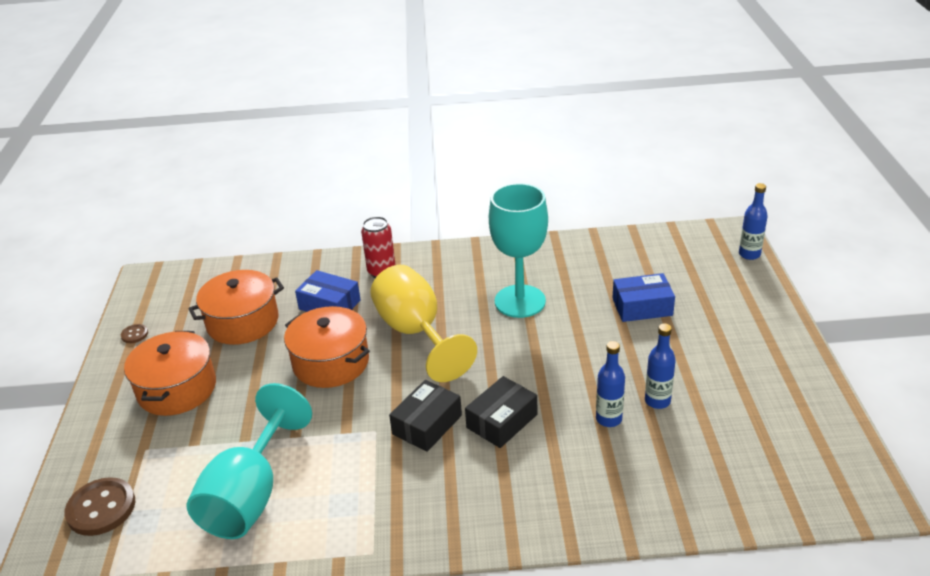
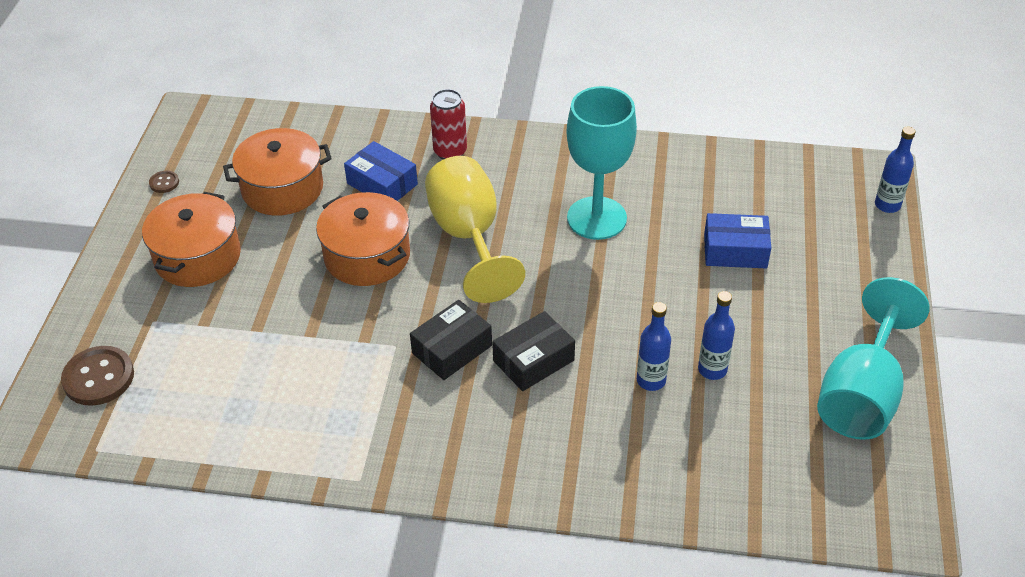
camera: 10 degrees right, 10 degrees up
(250, 496) = (249, 393): turquoise goblet -> turquoise goblet (861, 394)

